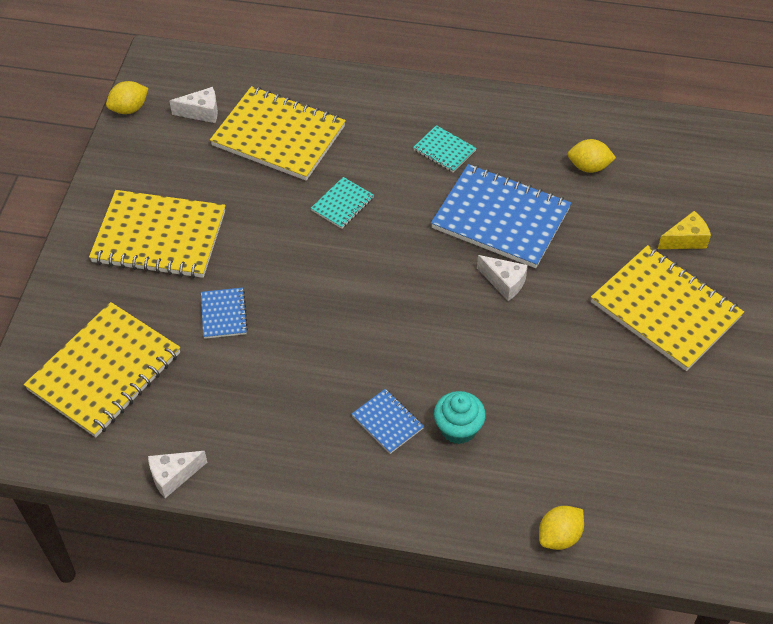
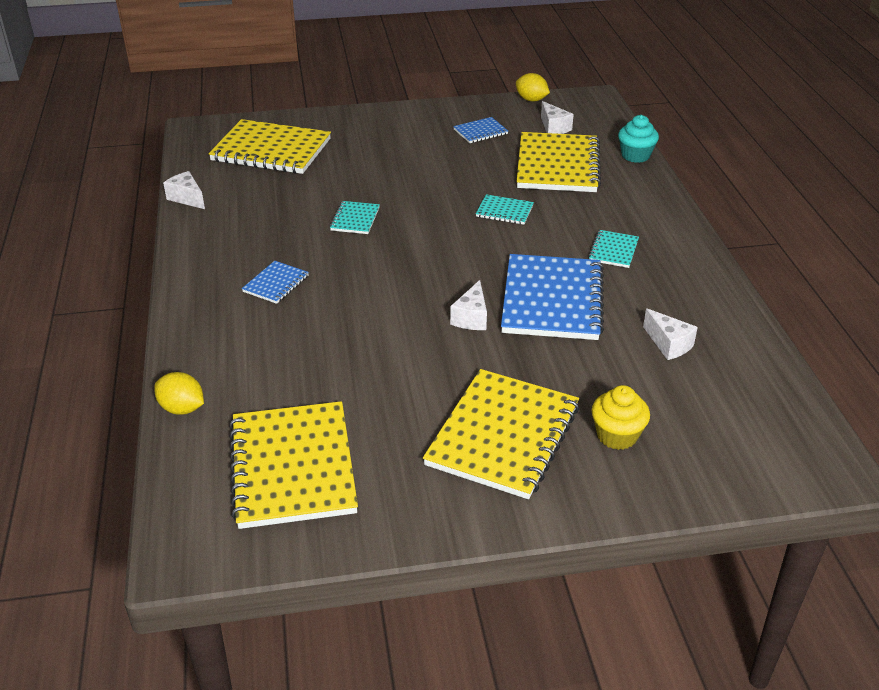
camera: 70 degrees right, 15 degrees down
(159, 237) = (411, 141): yellow notebook -> yellow notebook (293, 467)
(224, 314) = (350, 184): blue notebook -> blue notebook (480, 132)
(298, 327) = (355, 219): none -> turquoise notebook
(458, 428) = (284, 323): turquoise cupcake -> turquoise cupcake (635, 156)
(589, 167) = (668, 344): yellow lemon -> white cheese
(685, 240) = (617, 435): yellow cheese -> yellow cupcake

